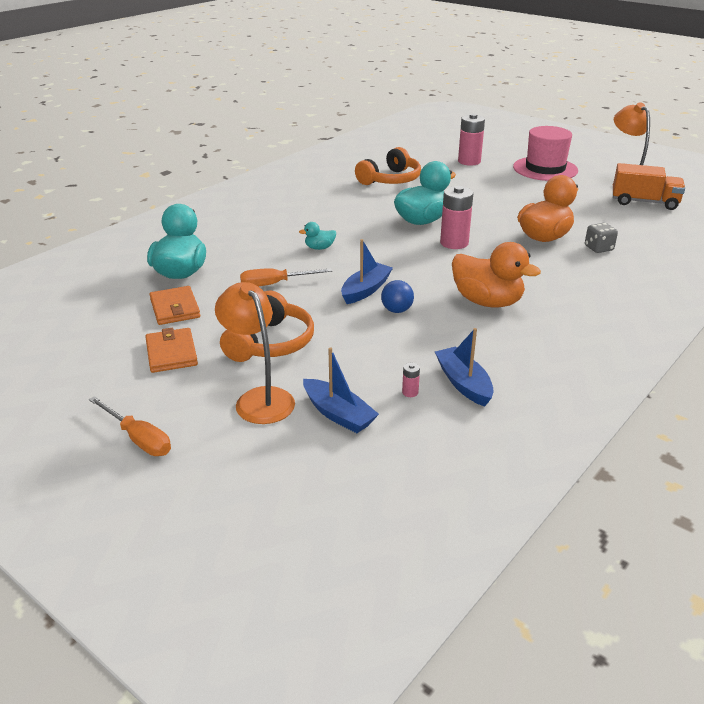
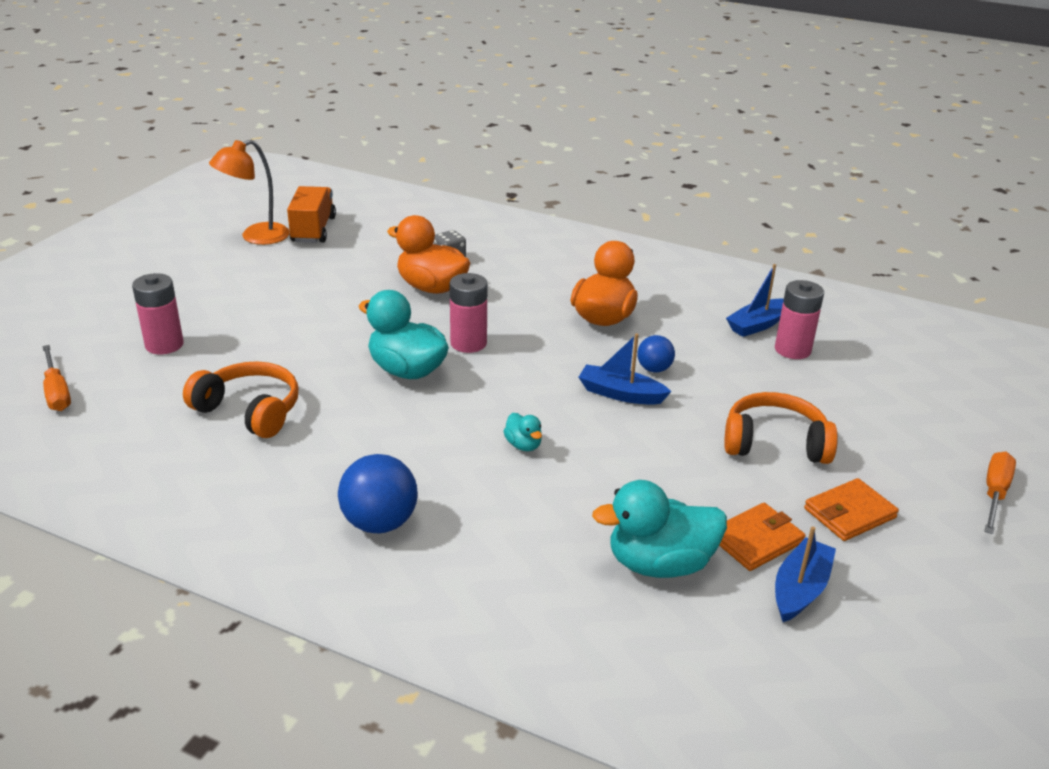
camera: 105 degrees left, 0 degrees up
(259, 398) = (872, 431): orange lamp -> none
(271, 205) = (379, 523): none -> blue ball
(275, 284) = (643, 465): orange screwdriver -> orange screwdriver (57, 392)
(338, 414) = (855, 383): blue boat -> blue boat (800, 589)
(410, 392) = (792, 350): pink battery -> pink battery, size x2.37
(545, 169) = (199, 286): pink hat -> none

